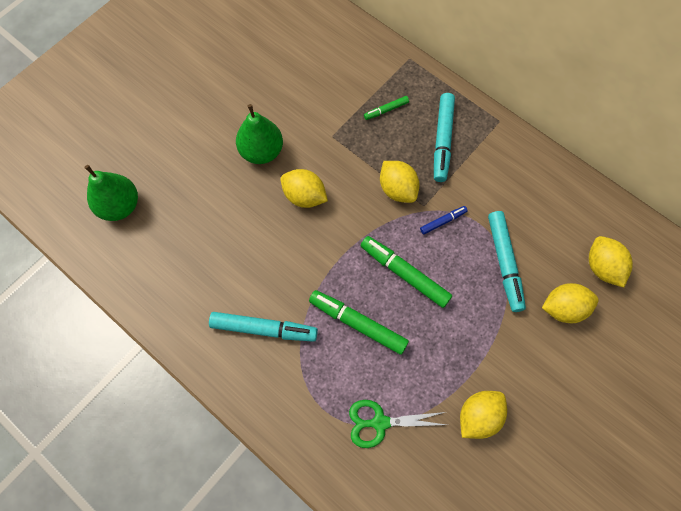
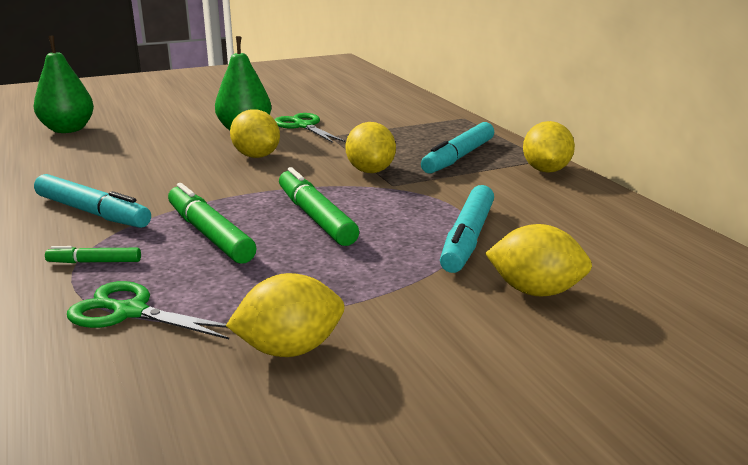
camera: 25 degrees right, 45 degrees down
(300, 124) = (304, 126): none -> green scissors
(386, 110) = (407, 134): green marker -> green marker (94, 262)
(443, 221) = (407, 197): blue marker -> none
(602, 267) = (631, 273): yellow lemon -> yellow lemon (546, 170)

